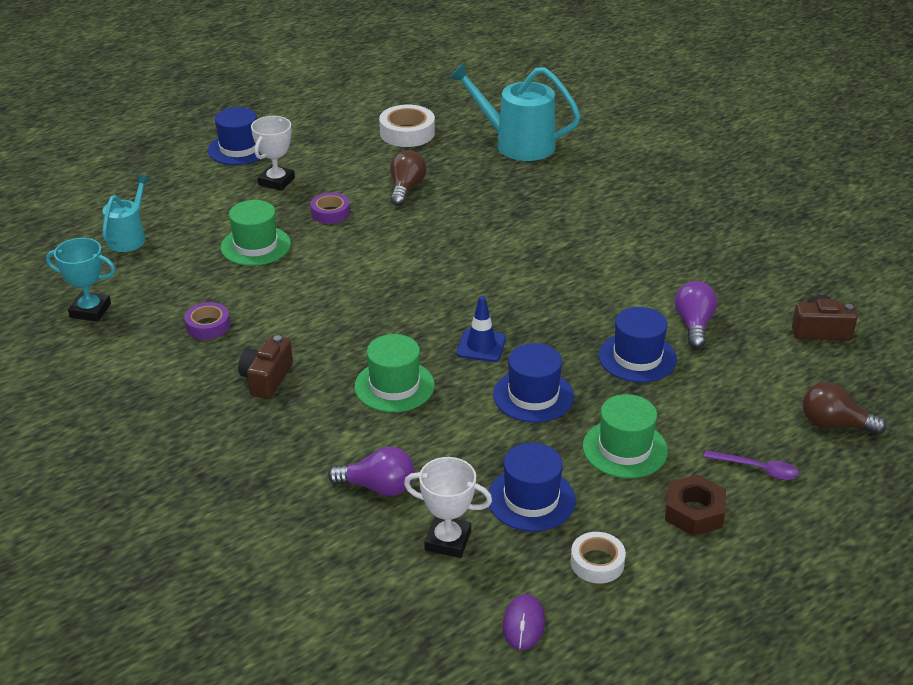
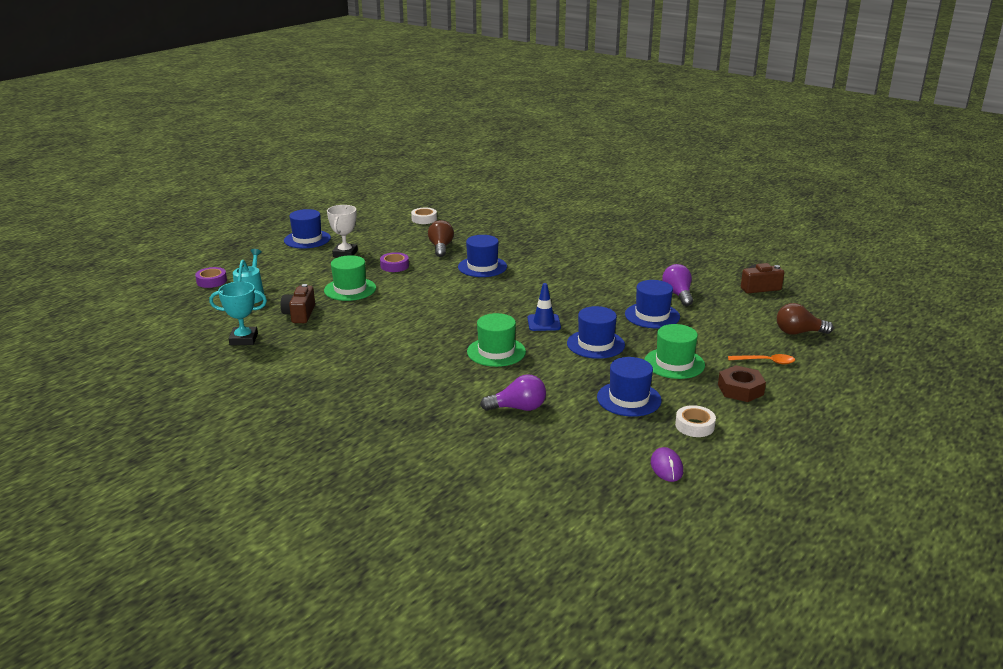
camera: 15 degrees left, 10 degrees down
(208, 326) = (340, 337): purple tape -> purple tape (211, 281)
(266, 379) = (401, 360): brown camera -> brown camera (299, 314)
(407, 133) = (424, 219): white tape -> white tape, size x0.64
(446, 232) = (482, 267): none -> blue hat
(448, 541) = (585, 430): white trophy -> none
(517, 144) = (503, 217): turquoise watering can -> none
(757, 469) = (766, 362): purple spoon -> orange spoon

